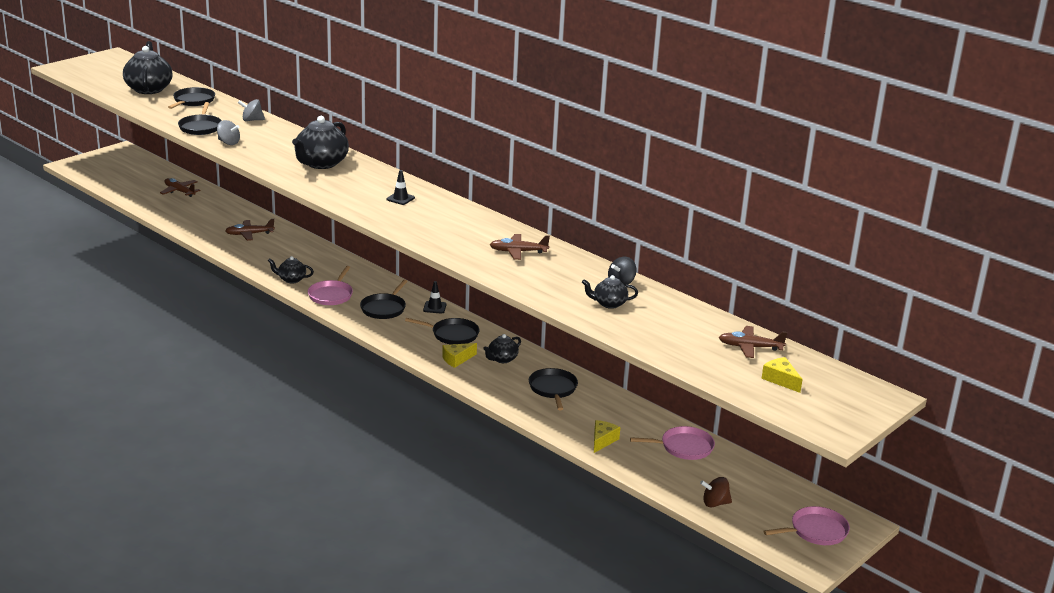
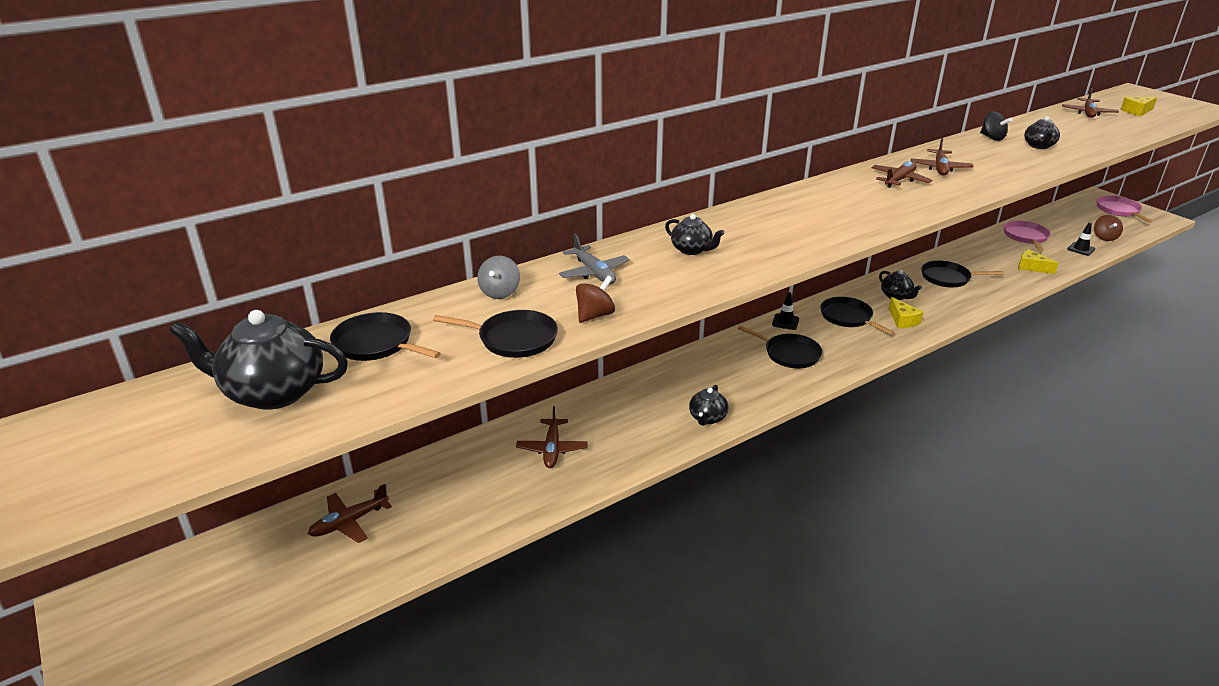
camera: 75 degrees left, 5 degrees up
(228, 143) = (595, 315): grey spinning top -> brown spinning top
(281, 140) = (594, 273): none -> grey plane
(321, 163) = (692, 250): black teapot -> black teapot, size x0.53
(331, 295) = (753, 389): pink pan -> none
(400, 198) = (809, 211): black traffic cone -> black traffic cone (1081, 249)
(452, 334) = (848, 317): black pan -> black pan turned 60 degrees counterclockwise
(480, 233) = (899, 180): none -> brown plane

